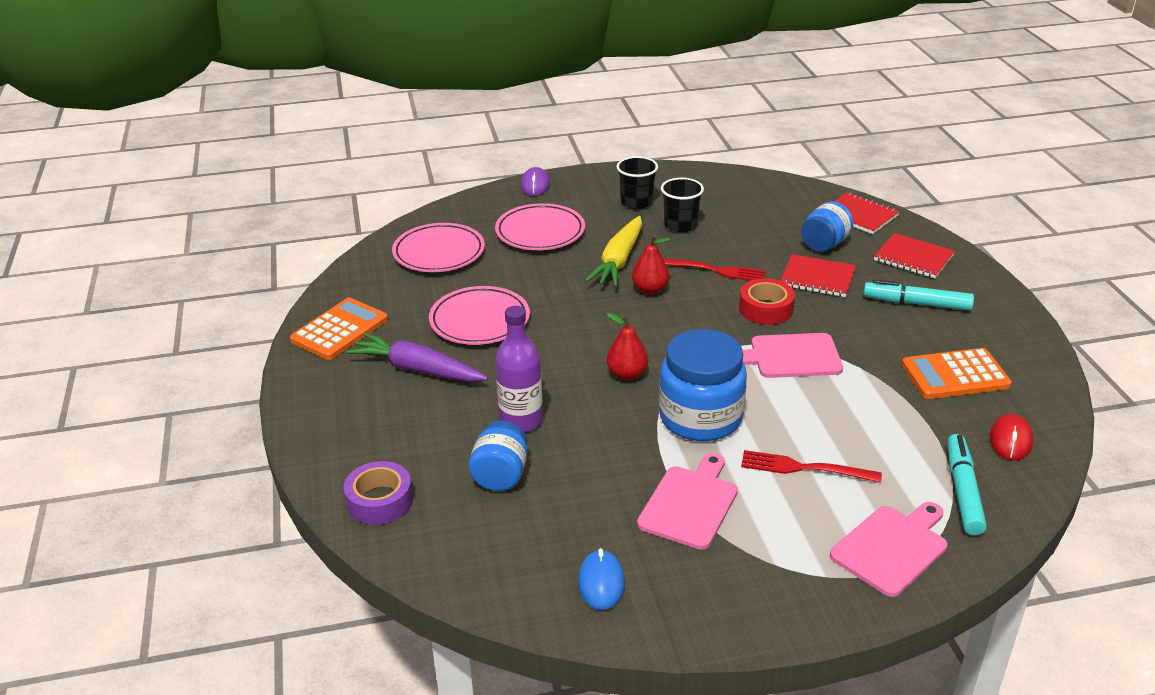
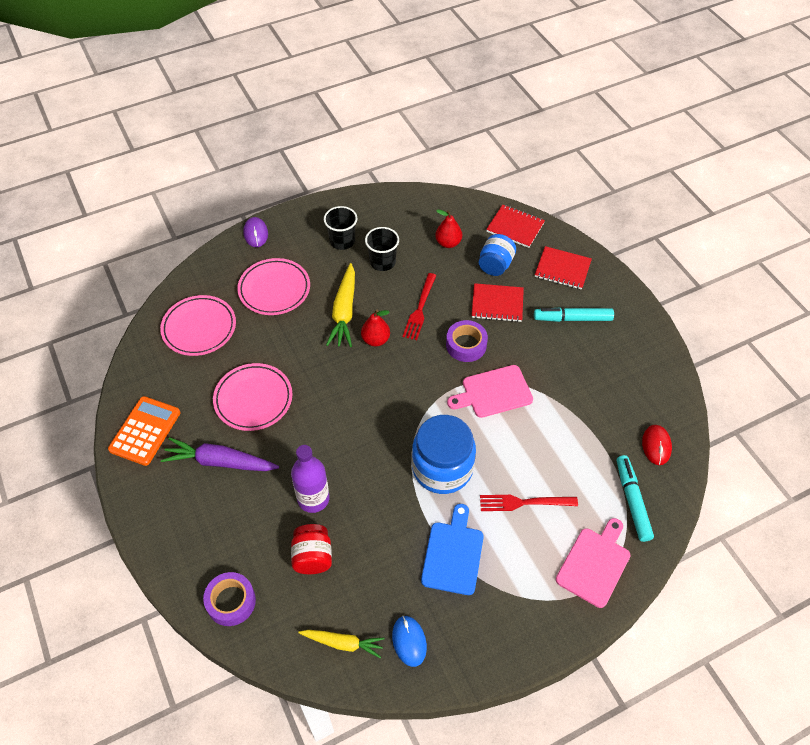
camera: 15 degrees left, 20 degrees up
(500, 475) = (312, 557): blue jar -> red jar
(510, 568) = (343, 643): none -> yellow carrot
(627, 374) = (379, 435): red pear -> red pear (448, 243)
(690, 504) = (453, 554): pink cutting board -> blue cutting board
(715, 270) = (420, 309): red fork -> red fork turned 105 degrees clockwise
(766, 309) = (466, 345): red tape -> purple tape
(955, 375) = (610, 388): orange calculator -> none

